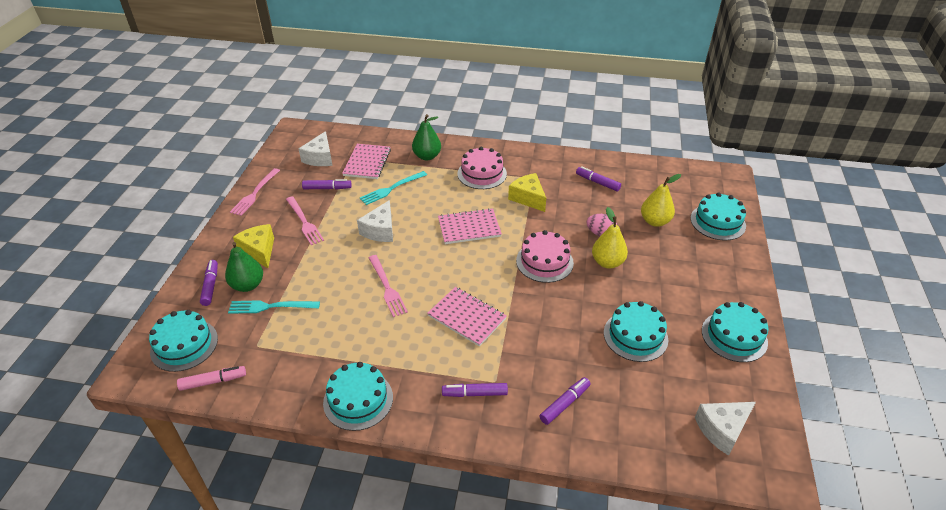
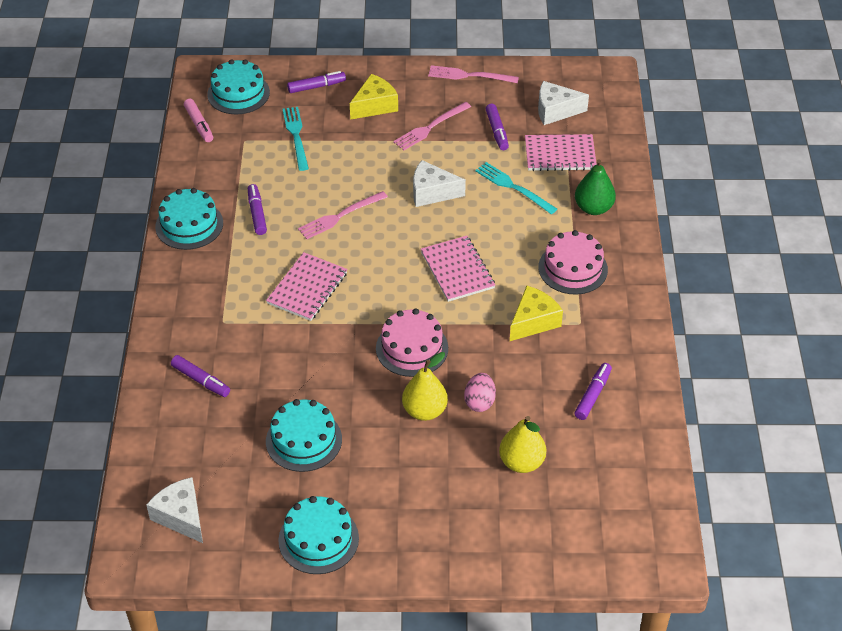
camera: 80 degrees right, 5 degrees up
(248, 285) = (322, 112): green pear -> none
(475, 393) = (206, 308): purple marker -> purple marker (257, 213)
(718, 222) = (540, 538): turquoise cake -> none

